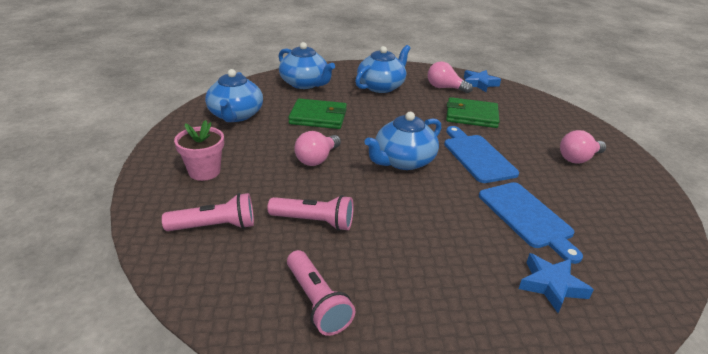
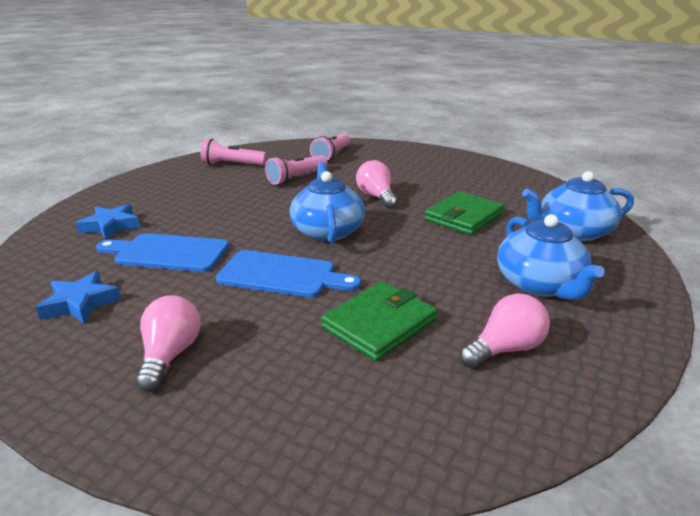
camera: 125 degrees right, 5 degrees down
(204, 171) = (401, 161): pink flower pot -> none
(235, 115) = (496, 183): blue teapot -> none
(479, 84) = (507, 412): blue star -> blue star (80, 303)

